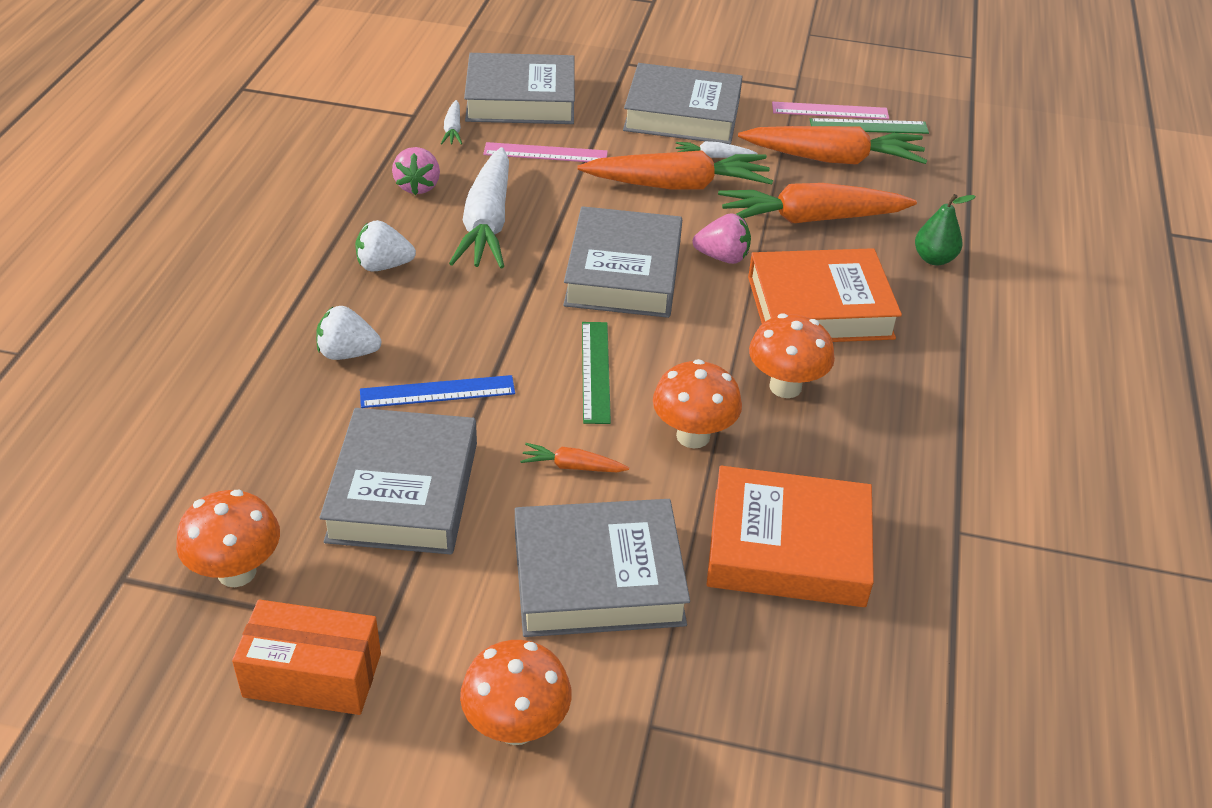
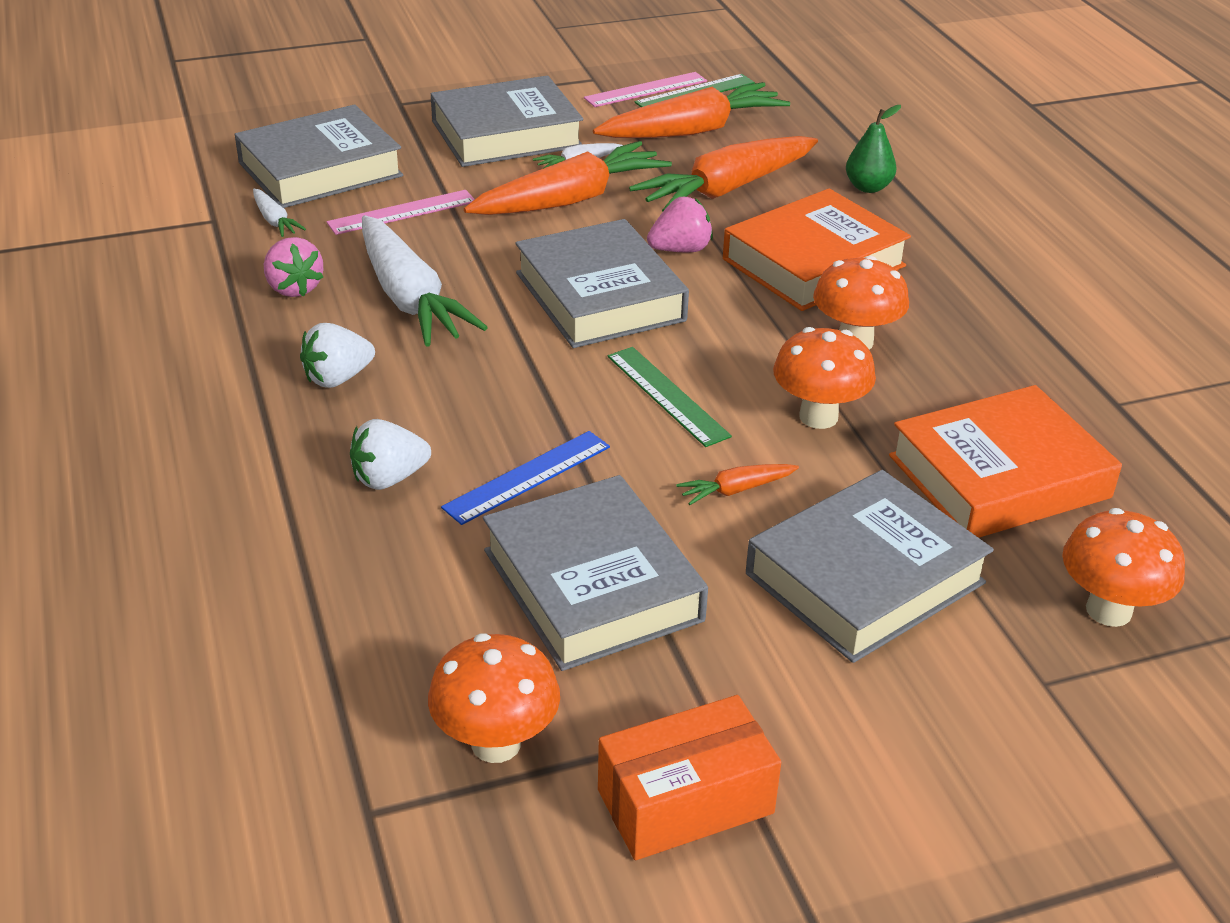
camera: 30 degrees left, 5 degrees down
(516, 726) = (931, 745): orange mushroom -> orange mushroom (1108, 610)

